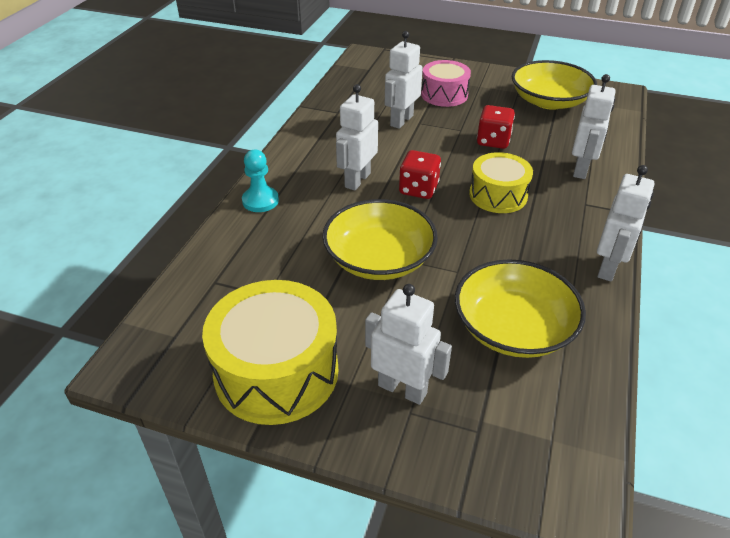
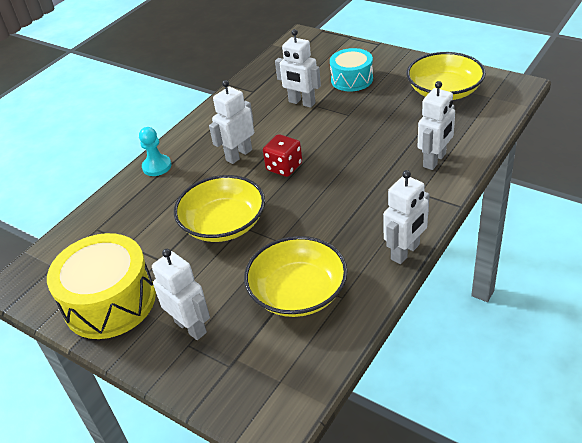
camera: 20 degrees right, 0 degrees up
(401, 120) = (301, 103): white robot -> white robot turned 105 degrees counterclockwise
(444, 95) = (352, 79): pink drum -> turquoise drum
(493, 141) = (371, 127): red dice -> none
(498, 195) = (347, 178): yellow drum -> none

